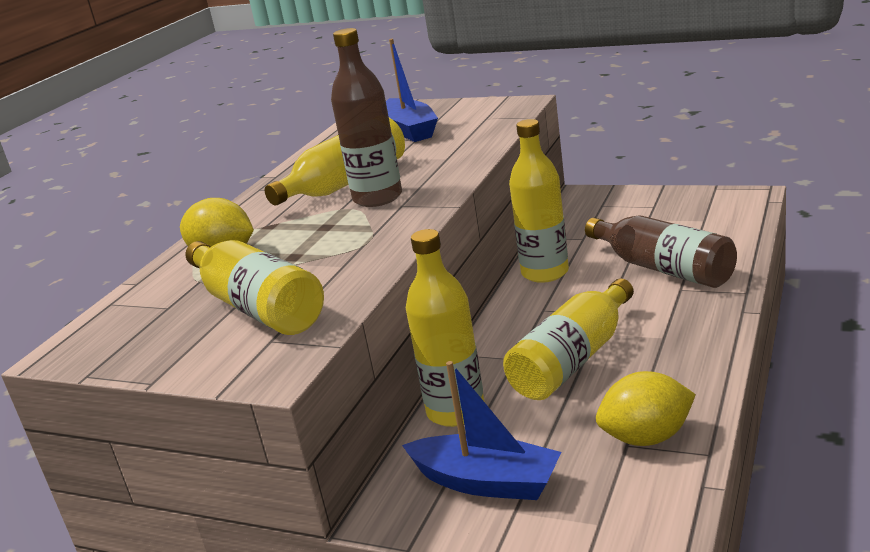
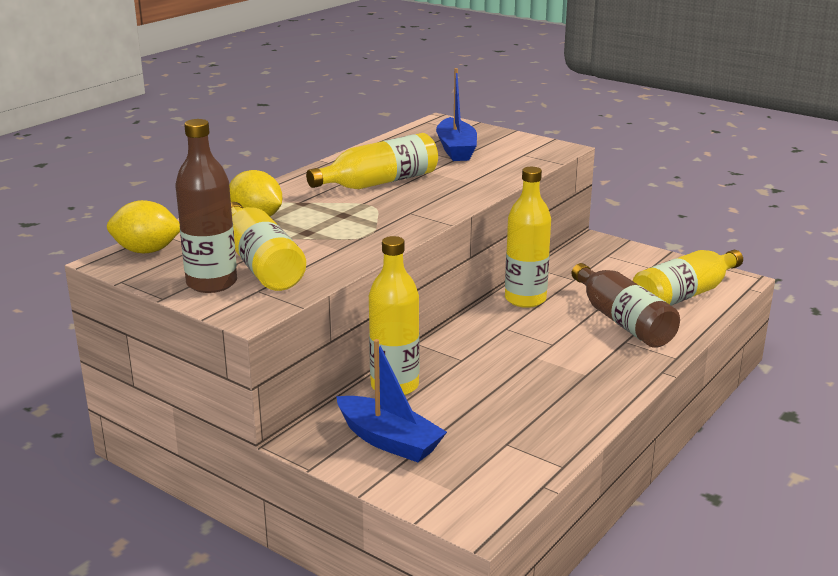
camera: 10 degrees right, 0 degrees up
(377, 198) = (395, 202): brown bottle -> brown bottle (212, 283)
(574, 359) = (506, 372): yellow bottle -> yellow bottle (684, 295)
(647, 438) = (524, 443): yellow lemon -> yellow lemon (147, 251)

